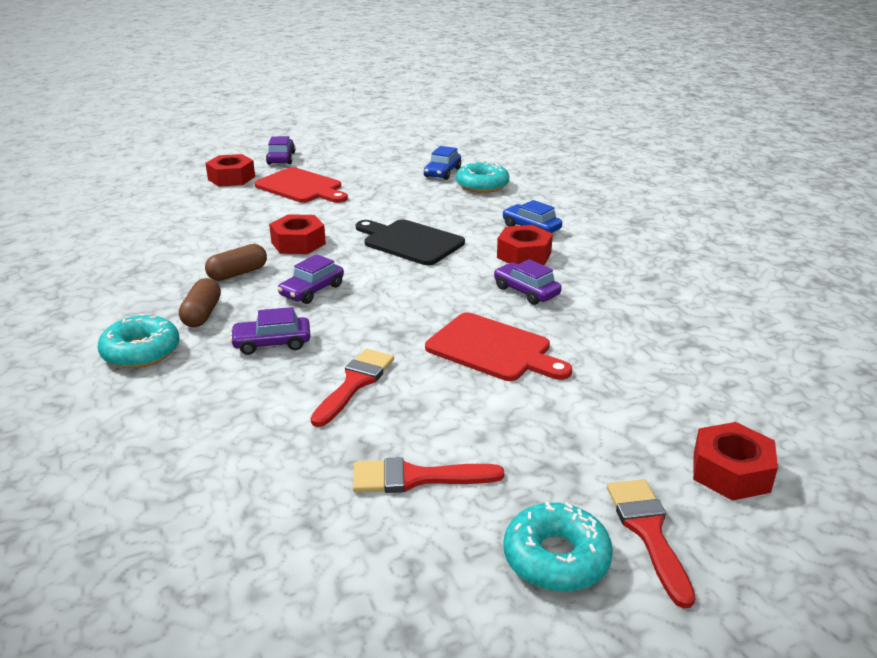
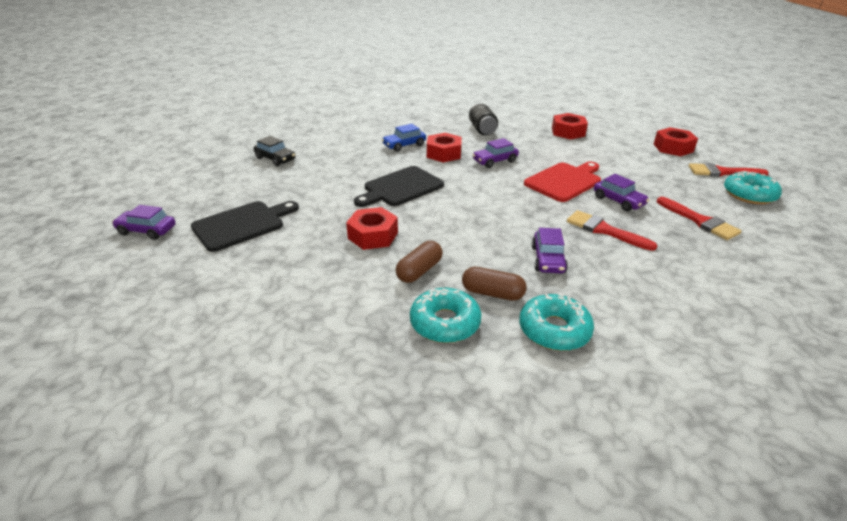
camera: 75 degrees left, 5 degrees up
(231, 178) = (171, 265): red nut -> red nut (568, 132)
(238, 273) = (419, 271): brown capsule -> brown capsule turned 60 degrees clockwise
(301, 187) = (242, 225): red cutting board -> black cutting board
(312, 290) = (466, 236): purple car -> purple car (618, 201)
(416, 478) = (700, 221): red brush -> red brush turned 45 degrees counterclockwise
(442, 172) = (275, 159): blue car -> black car
(482, 185) = (316, 149): turquoise donut -> turquoise donut (445, 323)
(636, 273) = (482, 129): none -> black can

